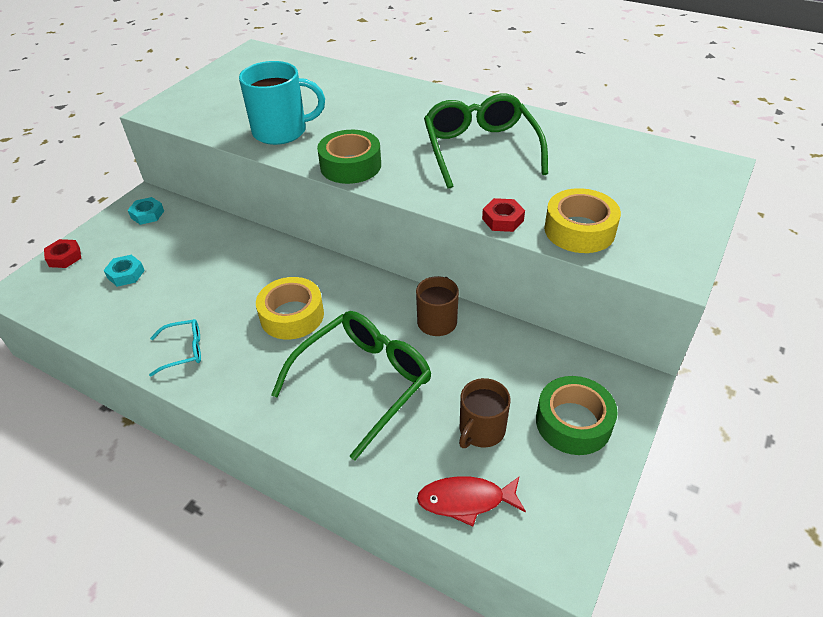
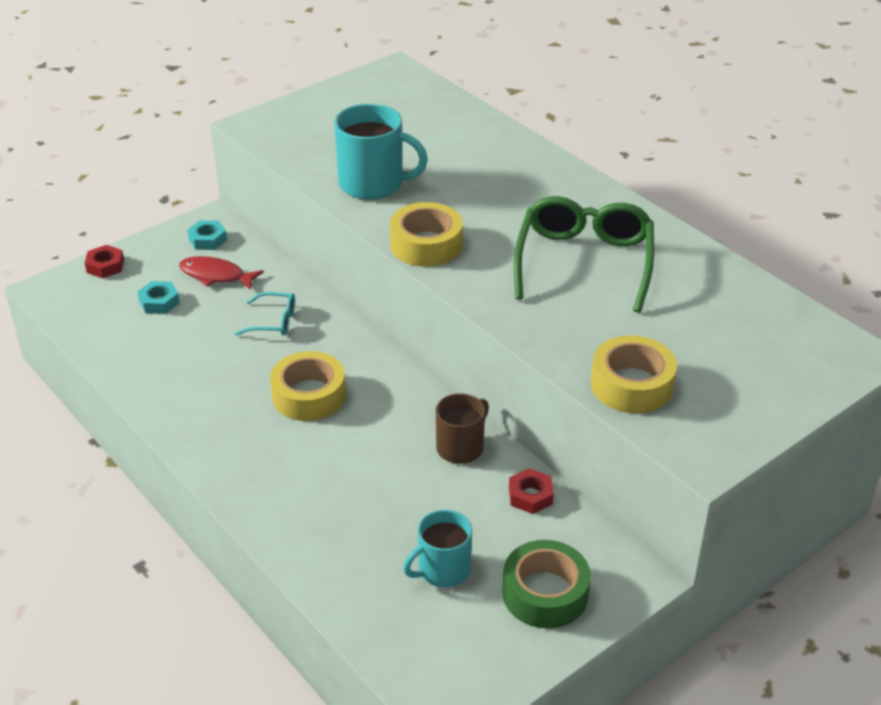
camera: 20 degrees right, 5 degrees down
(183, 351) = (184, 400): turquoise glasses -> turquoise glasses (273, 321)
(350, 165) = (426, 245): green tape -> yellow tape
(363, 382) = (347, 485): green glasses -> none
(466, 500) = (389, 627): red fish -> red fish (216, 275)
(481, 430) = (443, 569): brown mug -> turquoise mug
(503, 219) = (554, 350): red nut -> red nut (530, 496)

